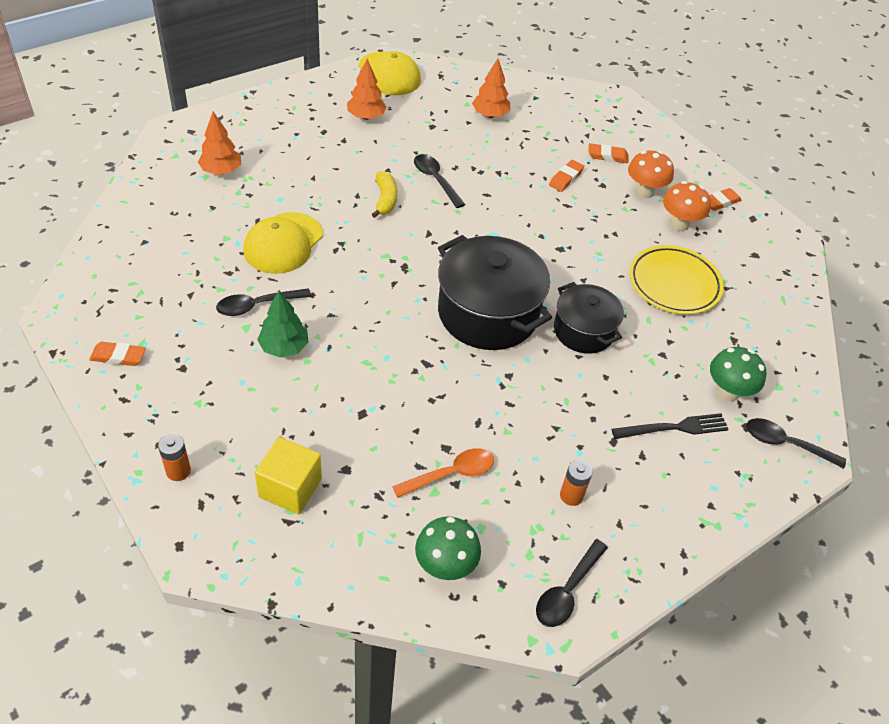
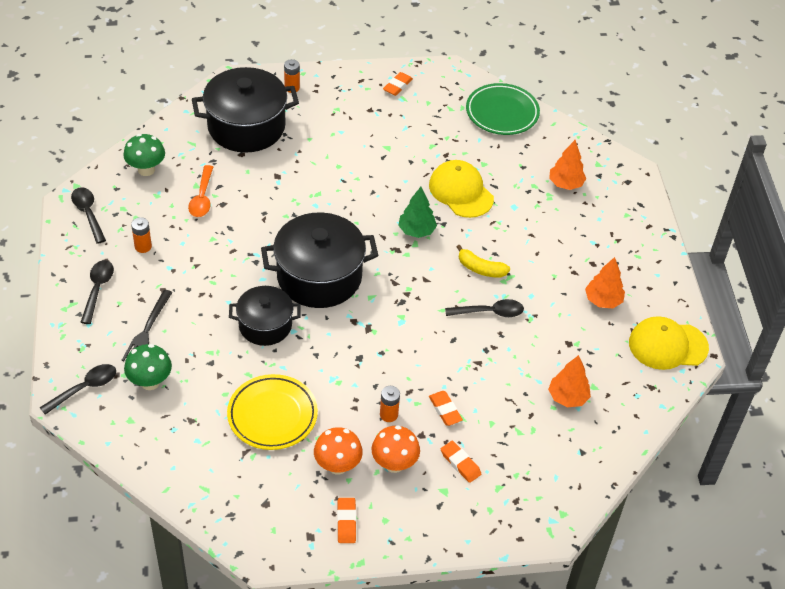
camera: 120 degrees right, 0 degrees up
(125, 246) = (502, 113): none -> green plate
(257, 305) = (404, 158): black spoon -> black spoon (97, 289)
(284, 347) = (357, 159): green tree -> green tree (416, 231)
(290, 488) = (246, 127): yellow cube -> black pot
(602, 210) = (389, 414): none -> orange battery
(607, 156) = (460, 463): orange eraser -> orange eraser turned 75 degrees counterclockwise

